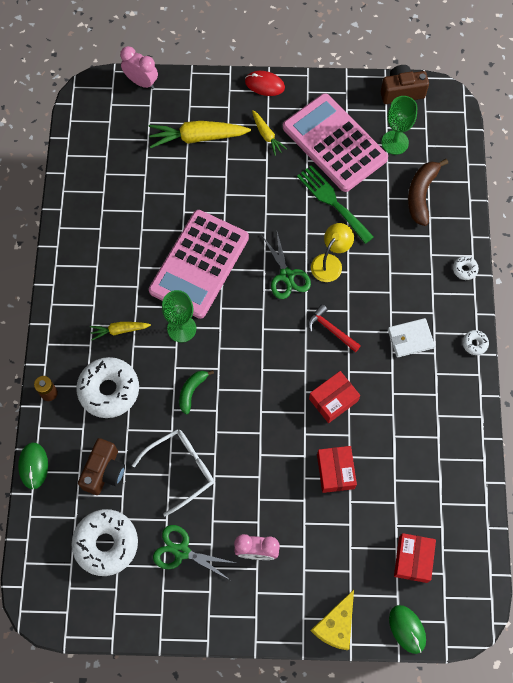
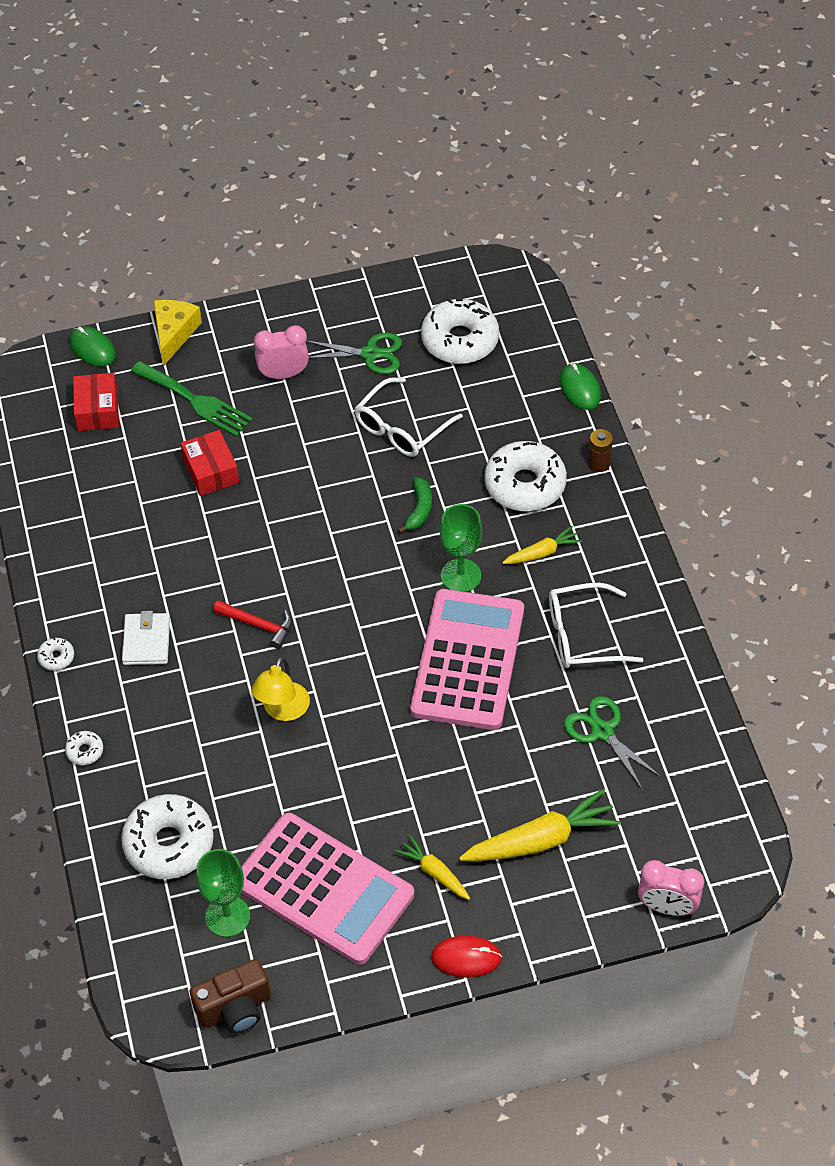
camera: 165 degrees right, 15 degrees down
(104, 471) = (492, 403): brown camera -> none
(118, 261) = (582, 635): none -> white glasses
(286, 275) = (340, 677): green scissors -> green scissors (602, 731)
(332, 201) = (302, 797): green fork -> green fork (195, 401)
(333, 400) = (233, 545): red box -> none
(410, 339) = (146, 641): white wallet -> white wallet turned 60 degrees counterclockwise
(421, 194) = (169, 843): brown banana -> white donut

